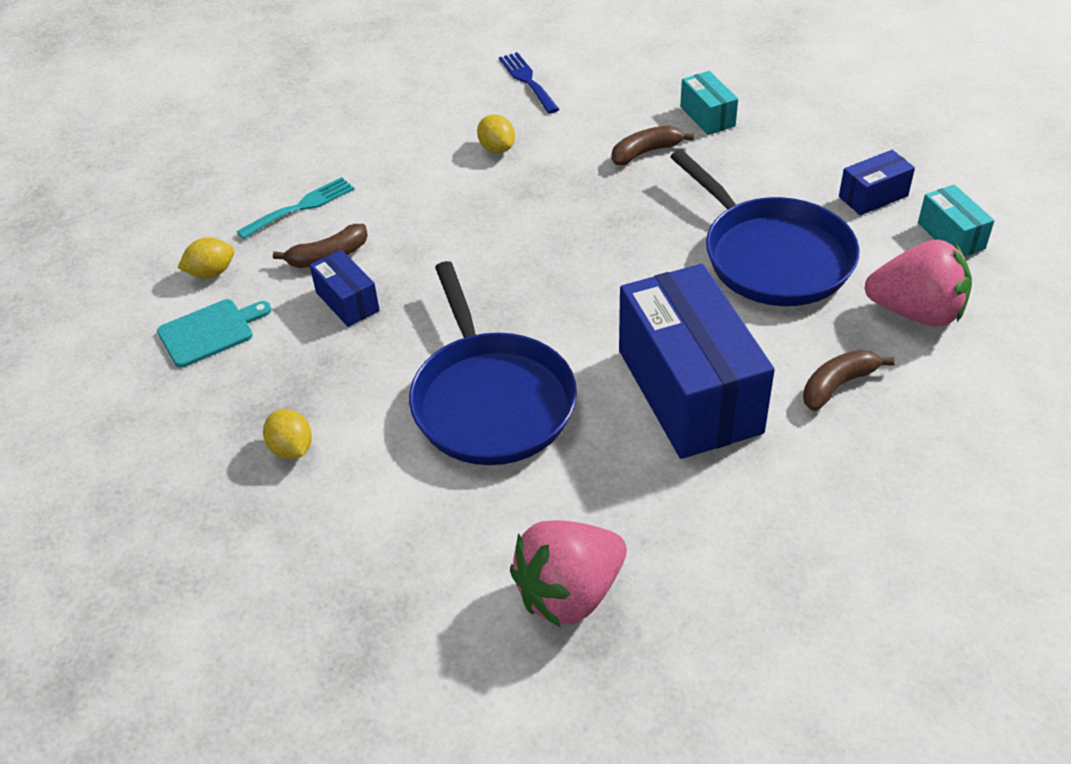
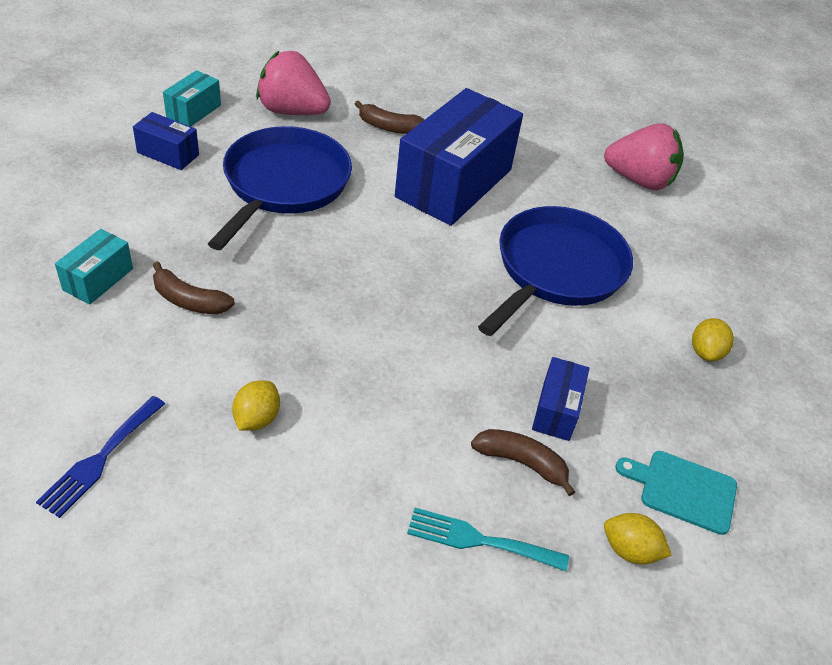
camera: 135 degrees left, 0 degrees up
(916, 312) = (292, 111): pink strawberry -> pink strawberry turned 45 degrees counterclockwise

